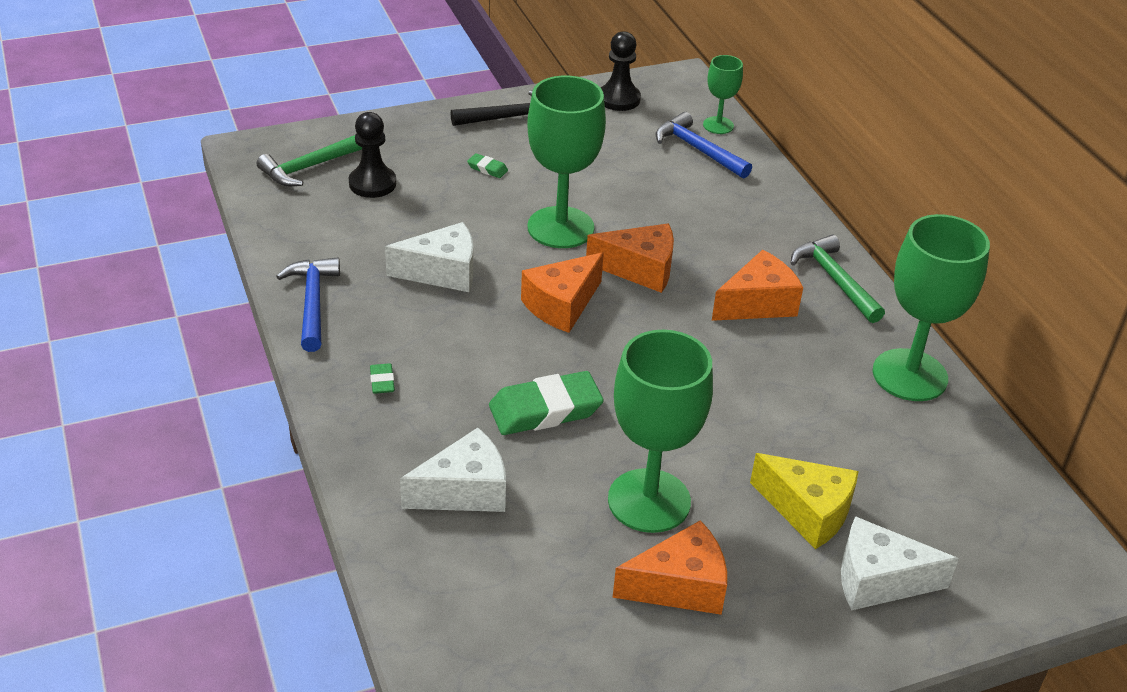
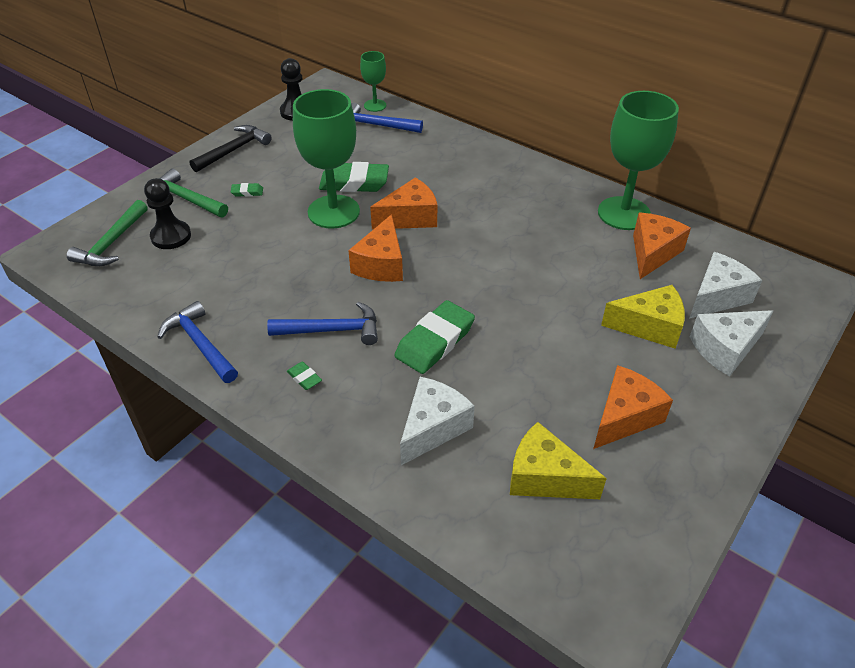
camera: 30 degrees left, 5 degrees up
(442, 272) = (279, 278): white cheese -> white cheese (717, 297)
(449, 349) = (332, 330): none -> blue hammer
(533, 595) = (544, 477): none -> yellow cheese
(612, 205) = (354, 182): none -> green eraser
(649, 501) = (555, 369): green goblet -> none
(757, 303) = (500, 208): orange cheese -> orange cheese (652, 253)
(835, 280) = (530, 174): green hammer -> green hammer (186, 199)

